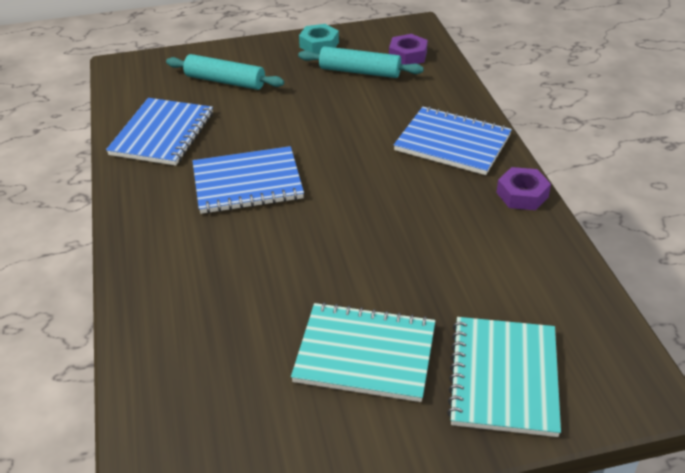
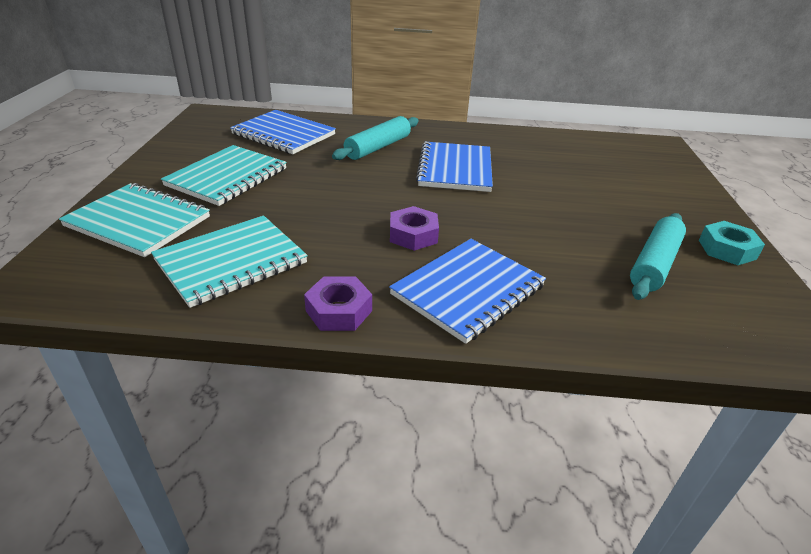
camera: 105 degrees right, 5 degrees down
(162, 134) = (542, 148): blue notebook -> blue notebook (283, 134)
(225, 81) = (631, 183): turquoise rolling pin -> turquoise rolling pin (378, 147)
(408, 55) = (706, 315): purple nut -> purple nut (413, 235)
(513, 274) = (231, 262): none -> turquoise notebook

